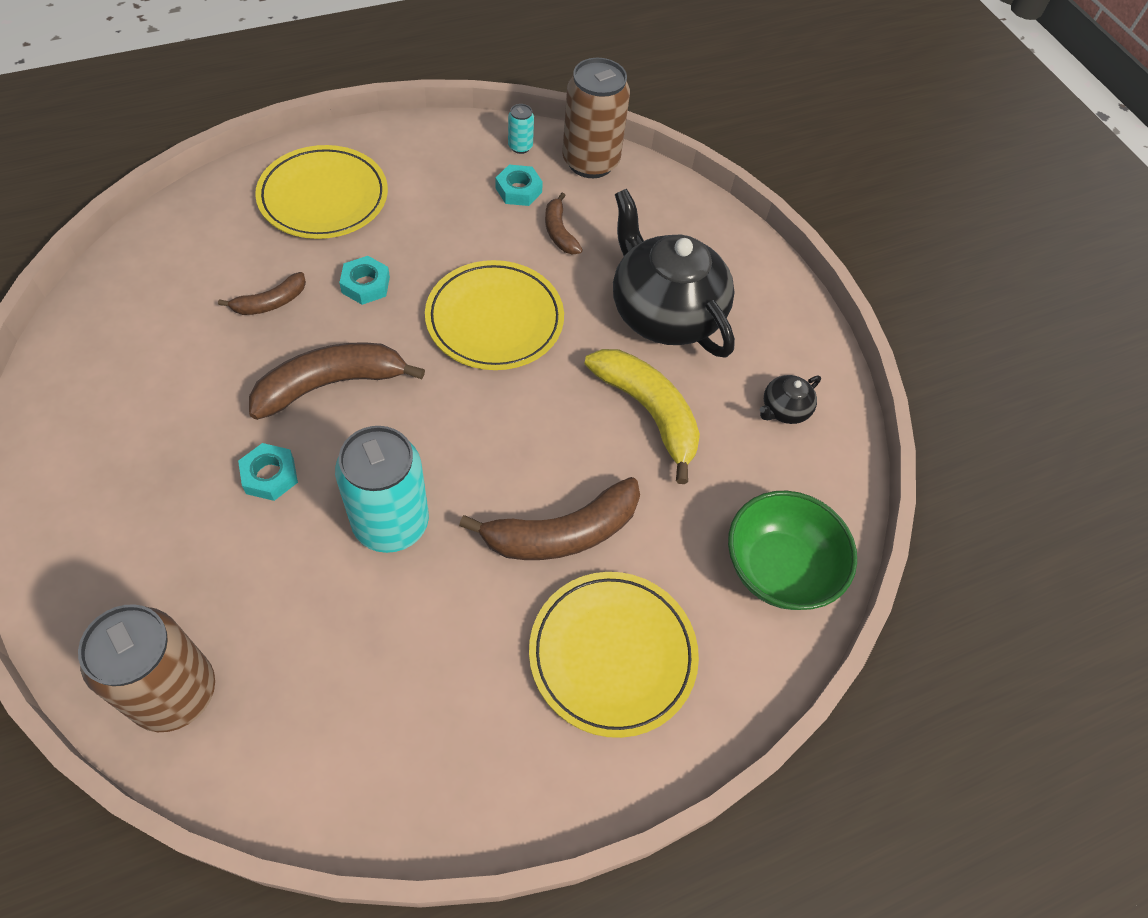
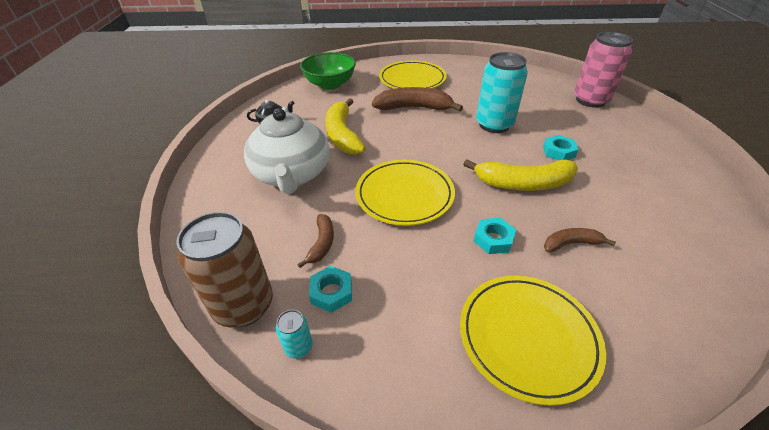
camera: 150 degrees left, 15 degrees down
(174, 693) = (590, 100): brown can -> pink can
(331, 385) = (523, 183): brown banana -> yellow banana
(664, 312) = (292, 174): black teapot -> white teapot

